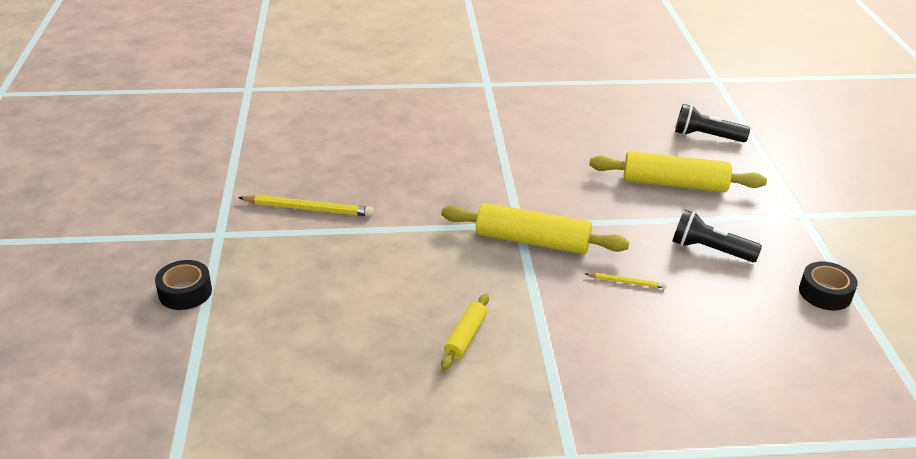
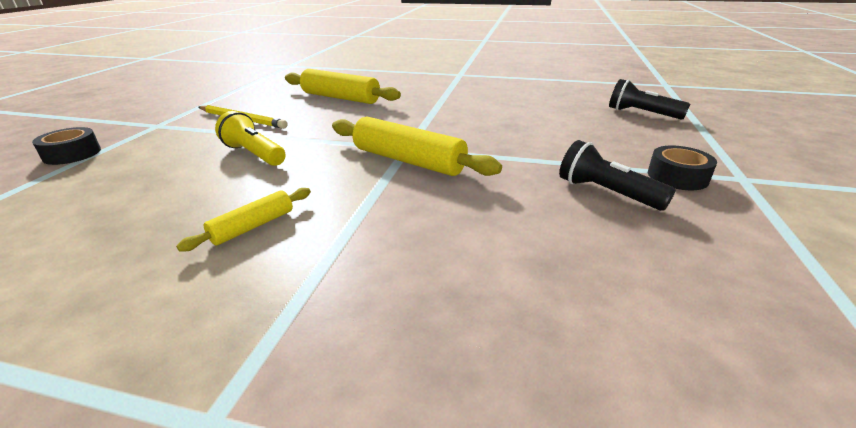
camera: 20 degrees right, 5 degrees down
(379, 258) = (254, 154): none -> yellow flashlight
(626, 282) = (483, 206): yellow pencil -> none
(674, 184) = (590, 139): yellow rolling pin -> yellow rolling pin (340, 98)
(825, 293) = (767, 261): black tape -> black tape (677, 177)

